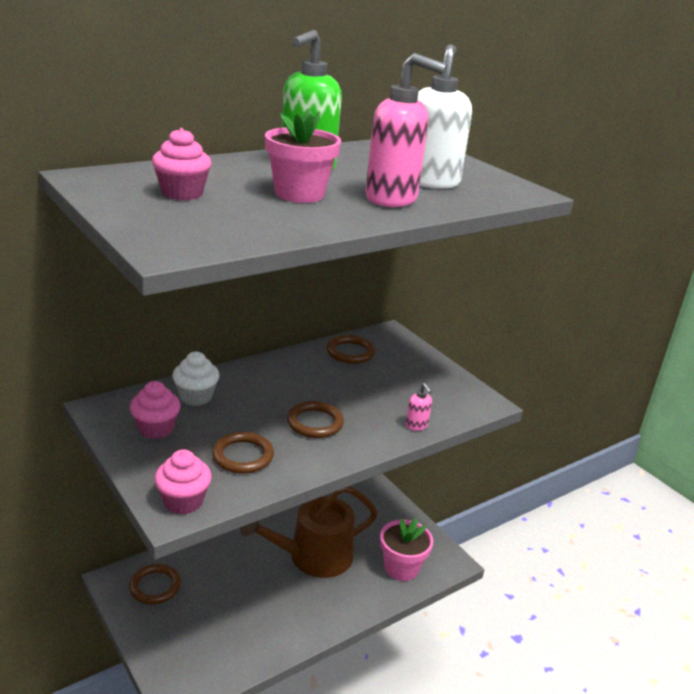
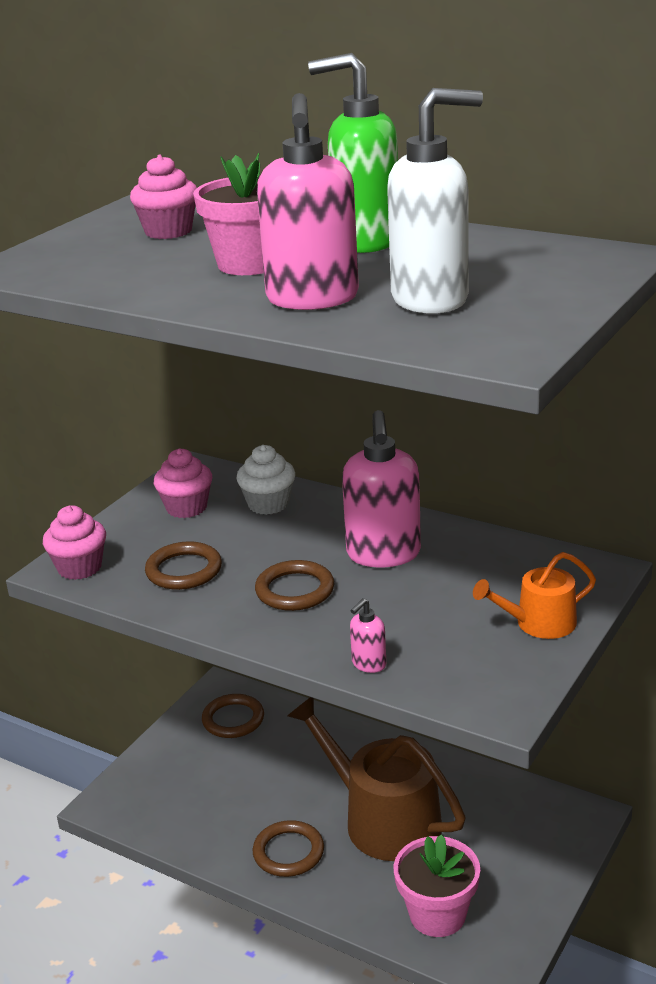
camera: 70 degrees right, 0 degrees up
(307, 381) = (383, 554): none -> pink soap dispenser
(350, 352) = (497, 559): brown ring -> brown ring (288, 852)
(421, 365) = (539, 623): none -> orange watering can

